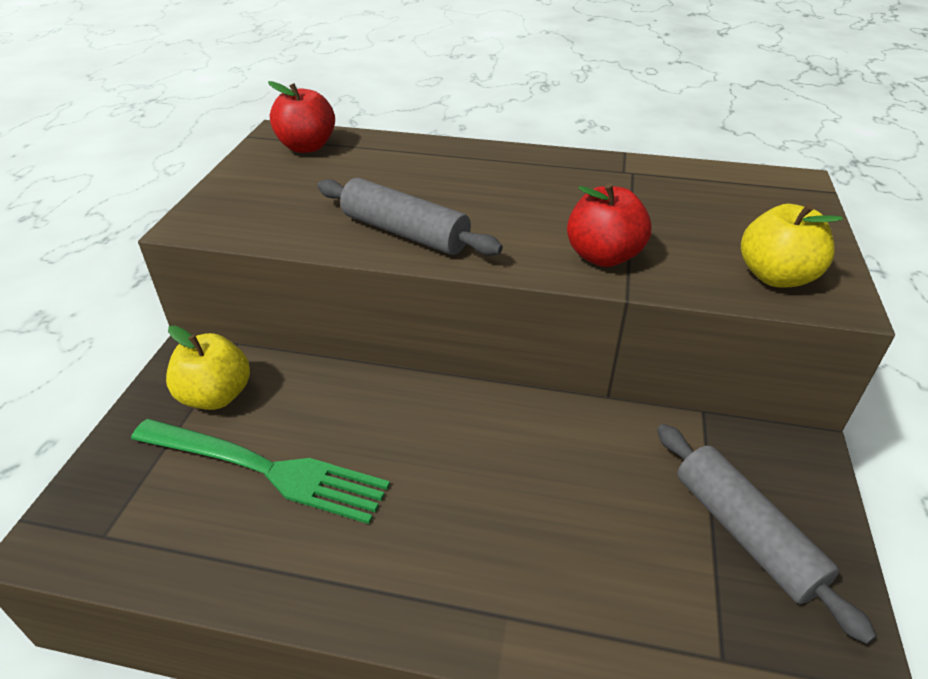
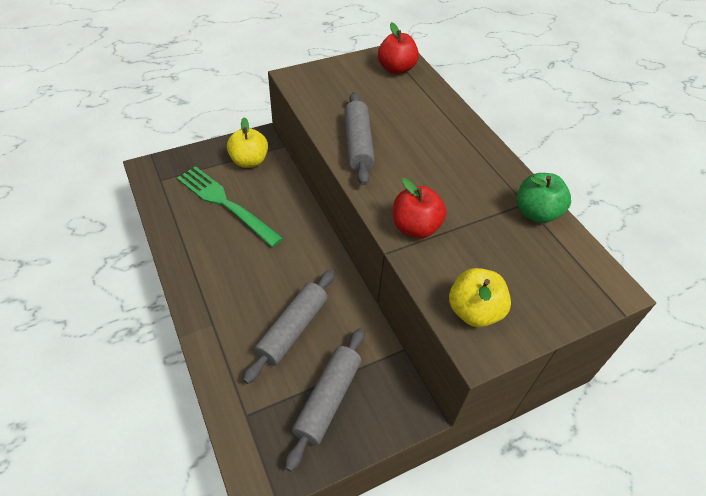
camera: 50 degrees right, 10 degrees up
(267, 469) = (225, 203): green fork -> green fork turned 150 degrees clockwise
(593, 511) = (292, 329): none -> grey rolling pin
(654, 172) = (536, 213): none -> green apple

